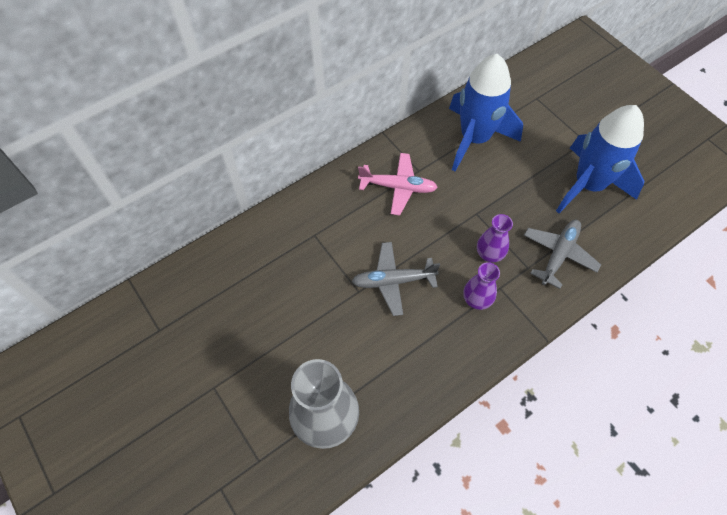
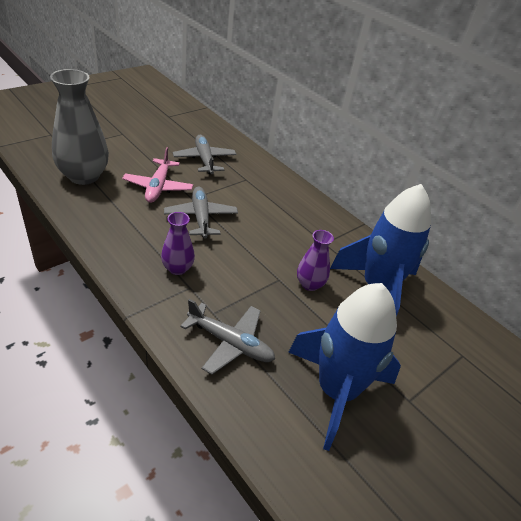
camera: 80 degrees right, 20 degrees down
(275, 280) = (204, 160): none -> grey plane
(398, 187) = (302, 228): pink plane -> pink plane (158, 187)
(489, 254) = (230, 283): purple vase -> purple vase (309, 284)

